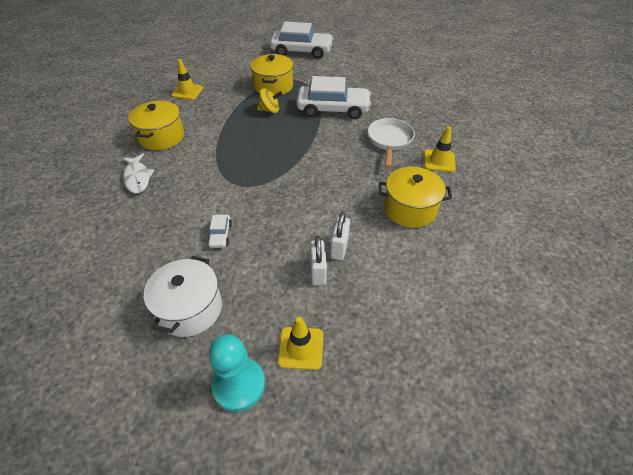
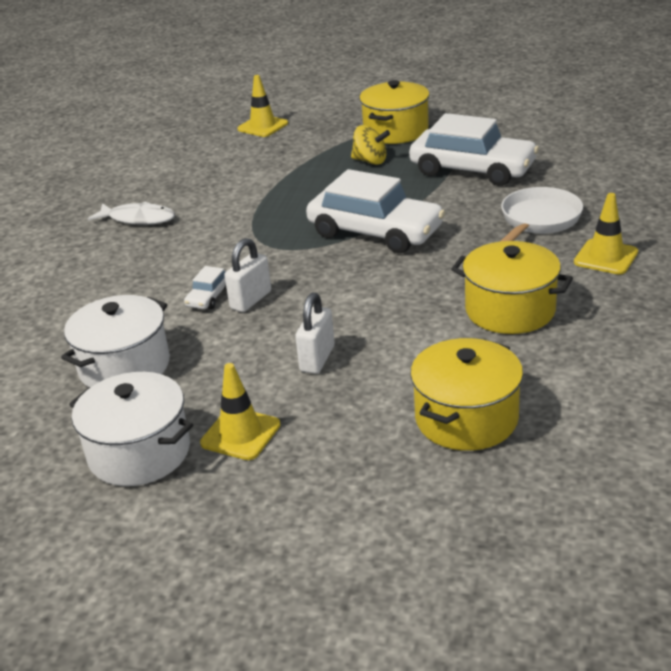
camera: 25 degrees right, 15 degrees down
(137, 178) = (138, 219): white fish -> white fish turned 75 degrees counterclockwise
(161, 137) = (196, 177): yellow pot -> yellow pot (466, 418)
(239, 384) = (139, 452): turquoise pawn -> white pot
(301, 51) = (472, 88): white car -> white car (375, 232)
(339, 247) = (367, 338): white padlock -> white padlock (251, 300)

